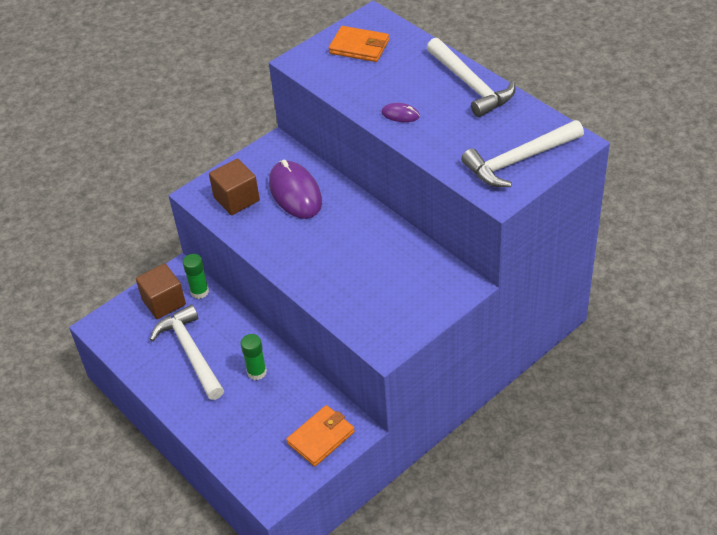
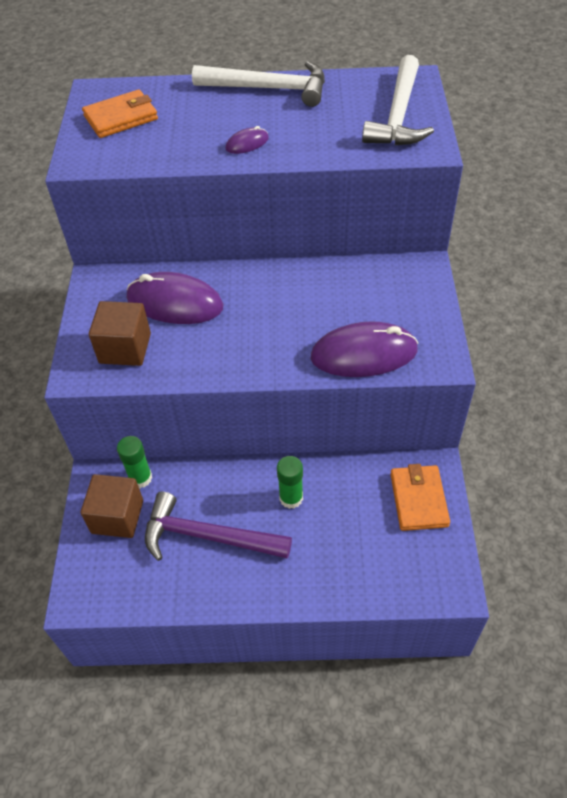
camera: 50 degrees left, 5 degrees up
(191, 352) = (207, 536): white hammer -> purple hammer
(349, 306) = (364, 354): none -> purple mouse

